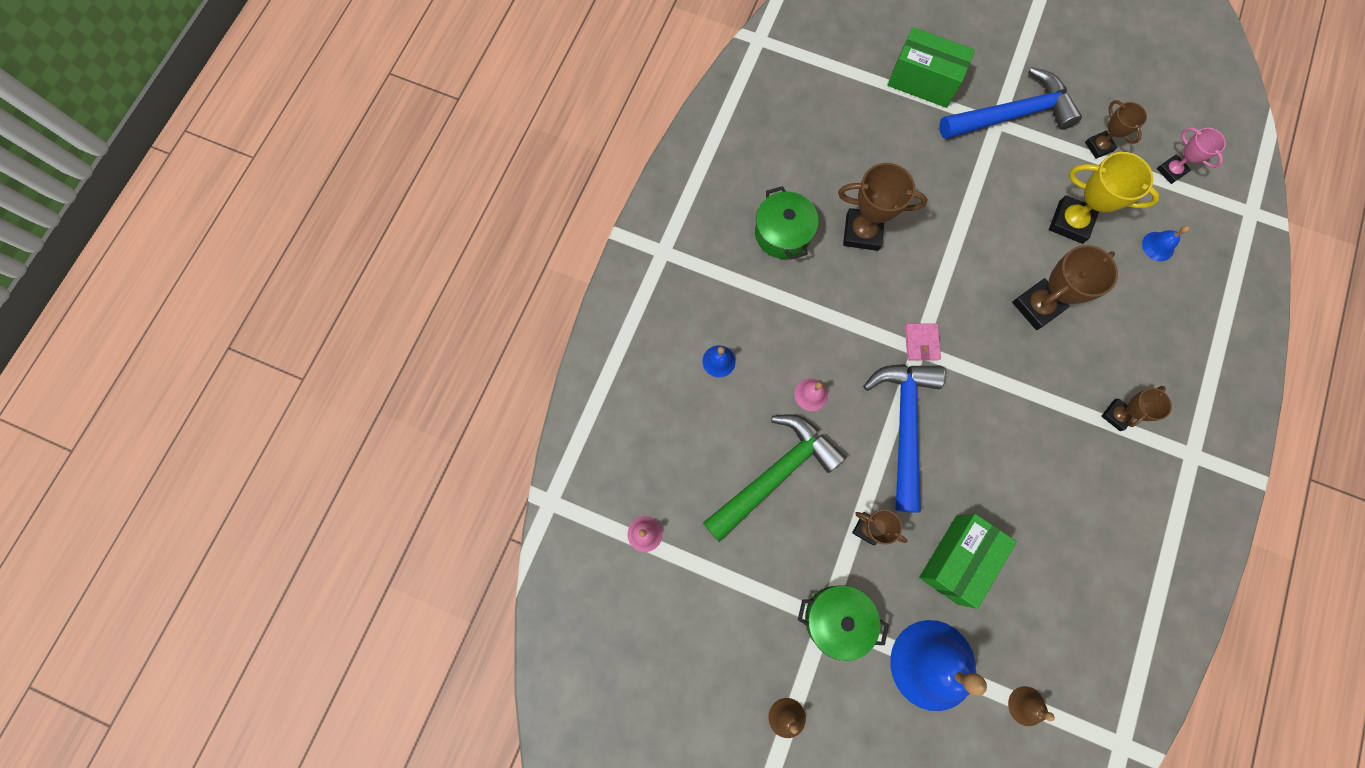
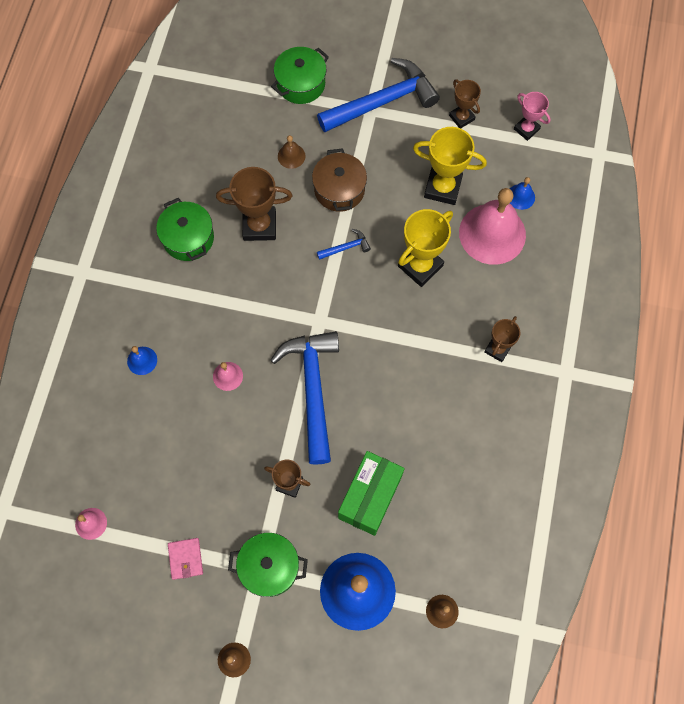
camera: 10 degrees left, 5 degrees down
(774, 474) = (202, 451): green hammer -> none
(904, 160) = (291, 156): none -> brown bell
(921, 343) = (321, 314): pink wallet -> pink wallet (185, 559)
(922, 81) = (301, 84): green box -> green pot
(954, 206) = (339, 189): none -> brown pot
(955, 272) = (346, 247): none -> blue hammer
(1037, 306) = (420, 266): brown trophy -> yellow trophy
(1122, 283) = (492, 233): none -> pink bell

